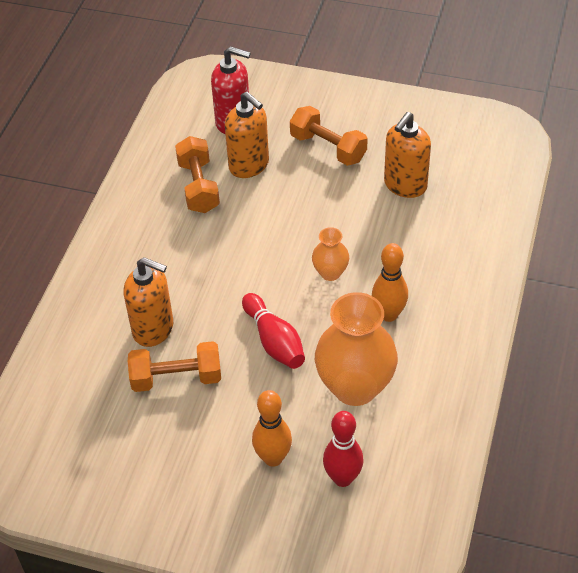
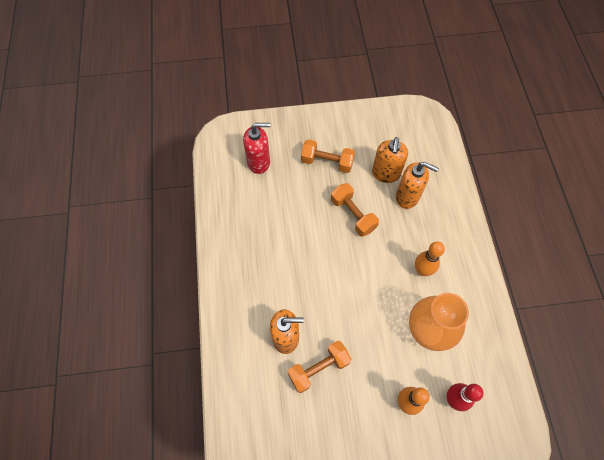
camera: 25 degrees left, 15 degrees up
(198, 186) = (261, 219): orange dumbbell -> orange dumbbell (353, 214)
(249, 165) = (285, 192): orange soap dispenser -> orange soap dispenser (407, 197)
(274, 341) = (364, 316): red bowling pin -> none
(330, 273) = (373, 253): orange vase -> none

